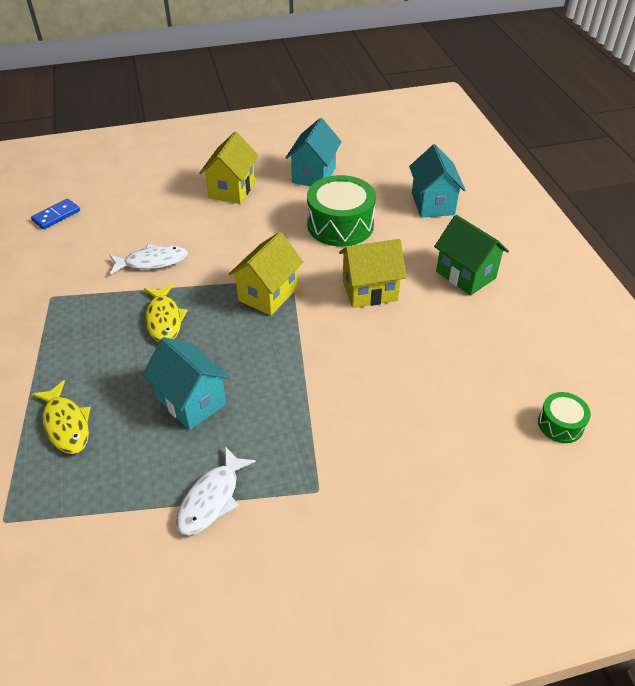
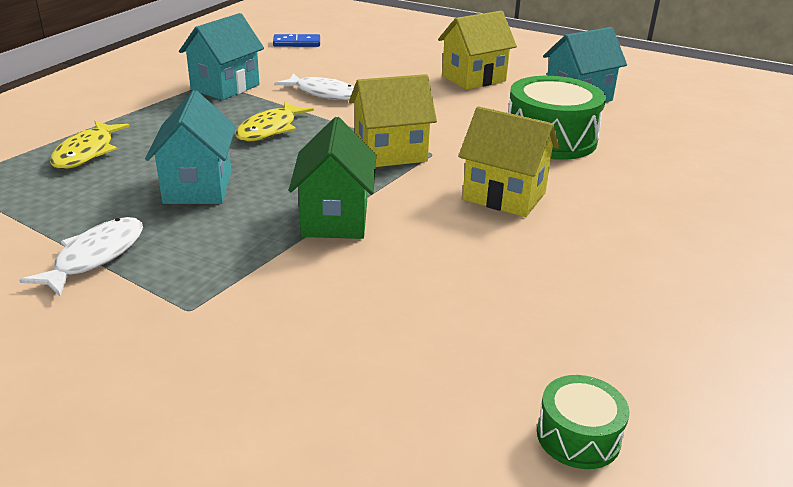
camera: 40 degrees right, 15 degrees down
(212, 498) = (95, 257): white fish -> white fish turned 135 degrees clockwise
(433, 204) = (697, 165): turquoise house -> turquoise house (225, 87)
(465, 275) = (652, 236): green house -> green house (335, 219)

